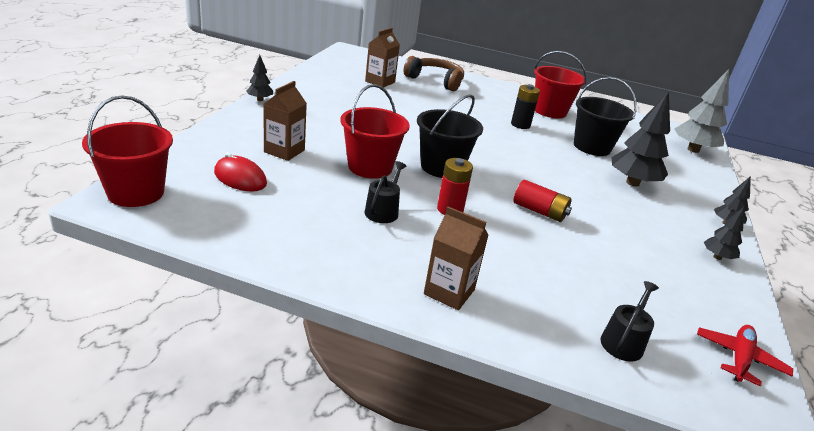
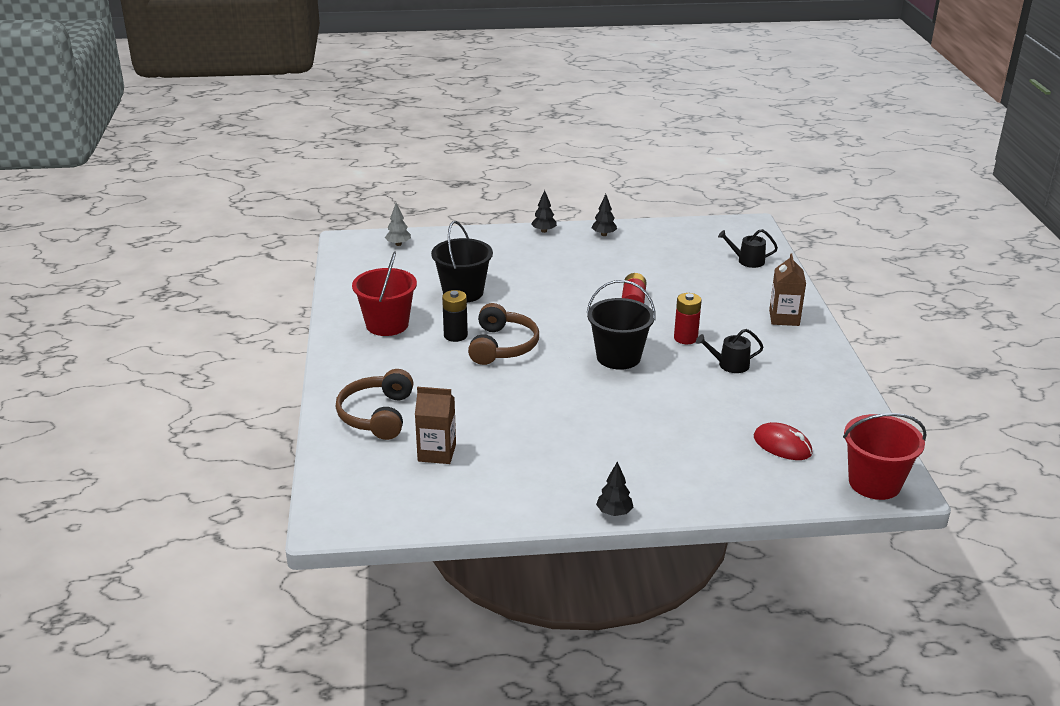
camera: 110 degrees left, 0 degrees up
(240, 178) = (782, 445): red mouse -> red mouse turned 60 degrees counterclockwise
(284, 151) = (706, 444): brown carton -> none
(370, 167) = (670, 391): red bucket -> none
(493, 134) = (502, 346): none -> brown headphones
(632, 183) = (520, 269): black tree -> none
(693, 150) = (398, 244): grey tree -> grey tree, size x0.52
(739, 358) = (713, 229): red plane -> none

